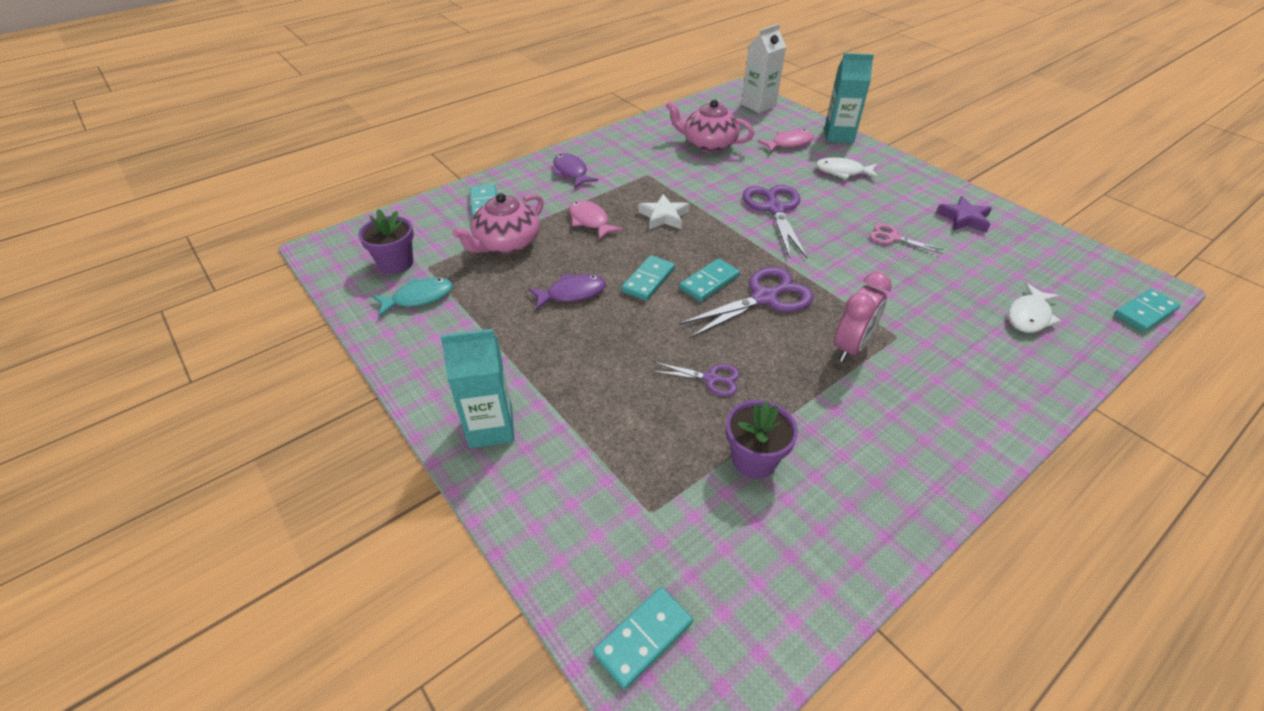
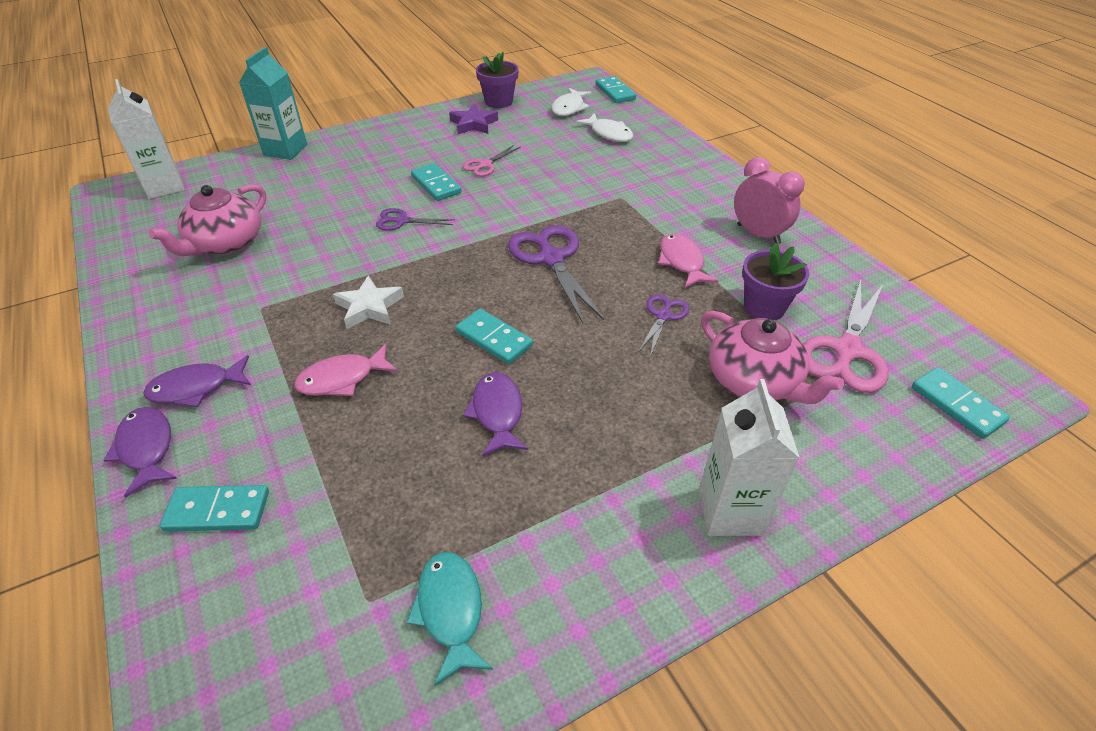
camera: 80 degrees left, 0 degrees up
(396, 263) = (336, 657): purple flower pot -> purple flower pot (498, 102)
(491, 428) = (730, 511): turquoise carton -> white carton
(506, 243) = (350, 482): pink teapot -> pink teapot (754, 380)
(524, 170) = (146, 448): none -> purple fish
(706, 533) = (847, 350): none -> pink scissors
(709, 282) = (513, 291): turquoise domino -> turquoise domino (436, 184)
(775, 209) = (402, 221): purple scissors -> purple scissors, size x0.54
(789, 143) = (275, 184): pink fish -> pink fish (682, 262)
(842, 172) = (358, 164): white fish -> white fish (569, 108)
(851, 347) = (631, 224): pink clock -> pink clock (758, 234)

